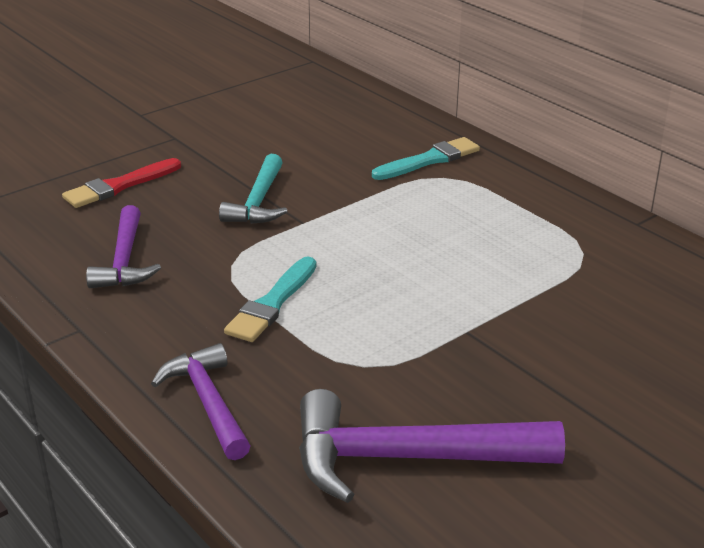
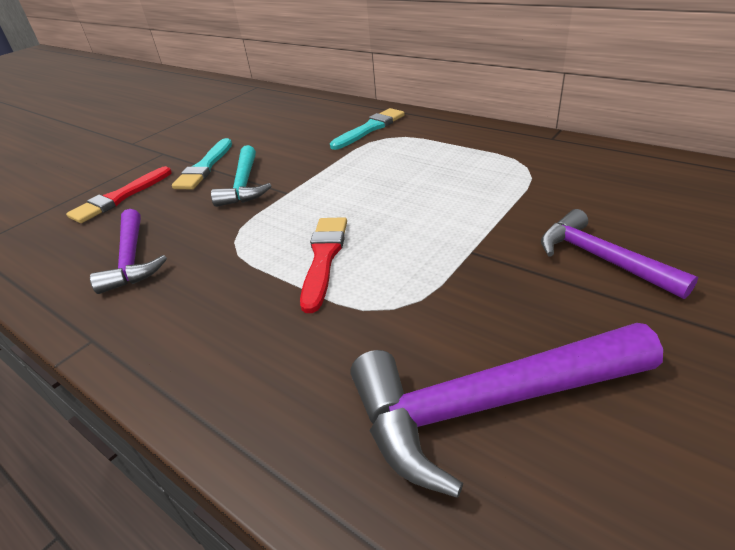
camera: 10 degrees left, 5 degrees up
(208, 402) = (245, 392): purple hammer -> purple hammer (601, 258)
(272, 303) = (282, 267): turquoise brush -> turquoise brush (205, 167)
(317, 303) = (324, 258): none -> red brush

